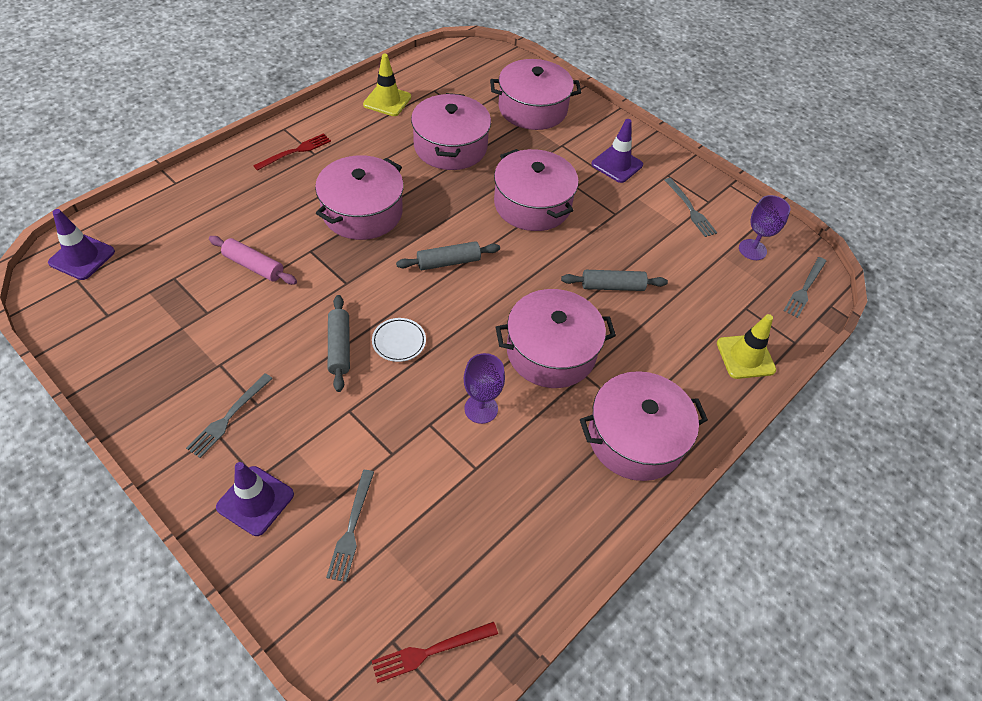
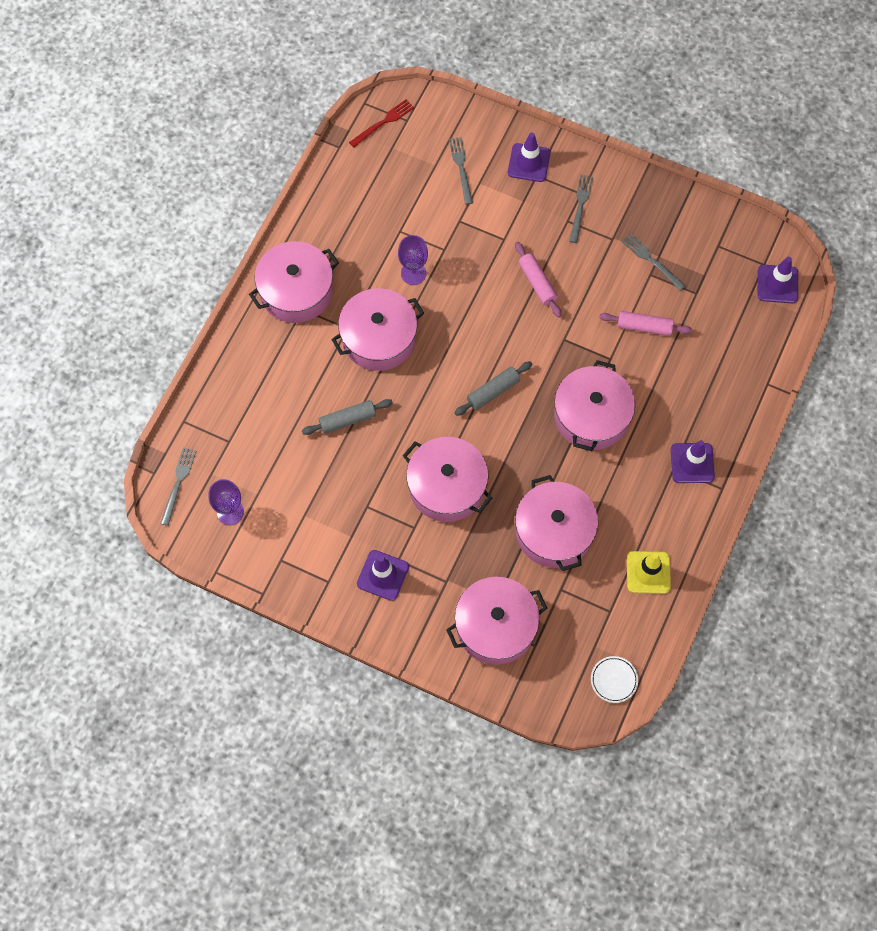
camera: 165 degrees right, 15 degrees up
(295, 151) = (692, 463): red fork -> purple traffic cone
(339, 347) = (537, 283): grey rolling pin -> pink rolling pin
(399, 341) = (496, 303): white plate -> white plate (614, 680)
(690, 209) = (297, 541): grey fork -> grey fork (651, 260)
(745, 357) = (223, 391): yellow traffic cone -> none

